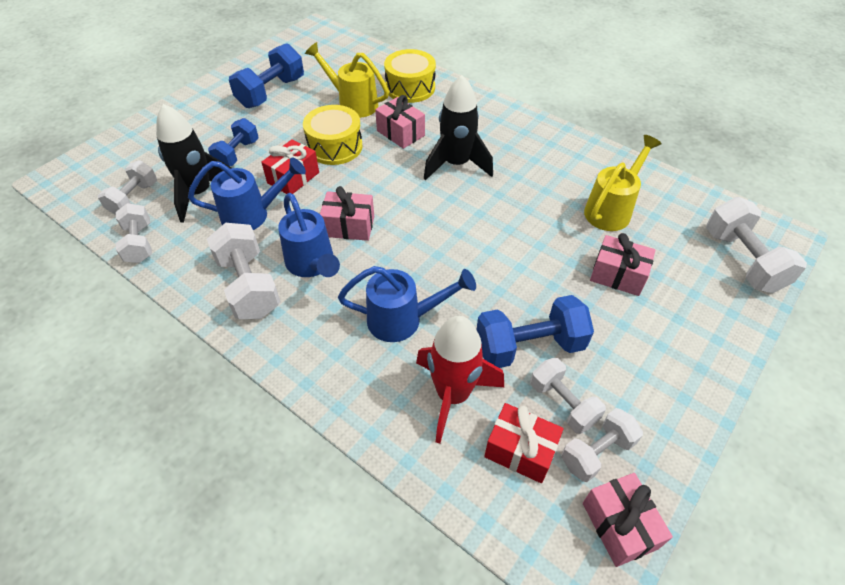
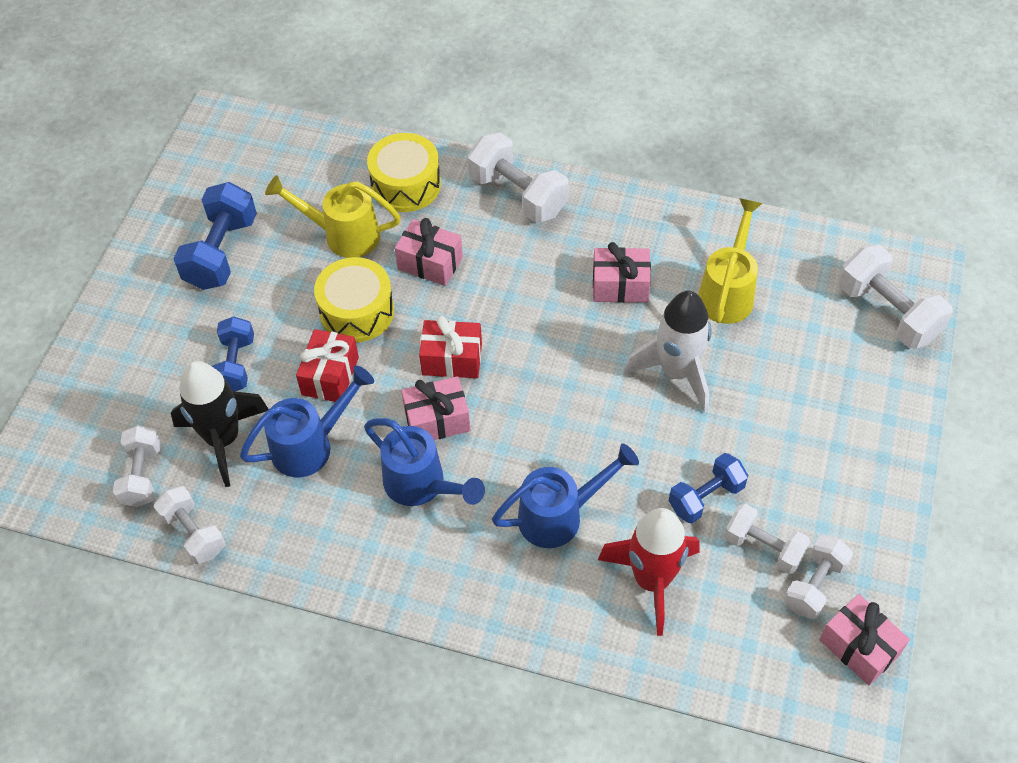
camera: 20 degrees left, 5 degrees up
(249, 286) = (363, 539): white dumbbell -> white dumbbell (518, 194)
(456, 164) = (522, 288): black rocket -> none
(520, 450) = (742, 612): red gift -> red gift (452, 359)
(529, 346) = (706, 497): blue dumbbell -> blue dumbbell, size x0.65
(546, 250) = (677, 372): none -> white rocket
(618, 275) = (765, 377): pink gift -> pink gift (620, 285)

